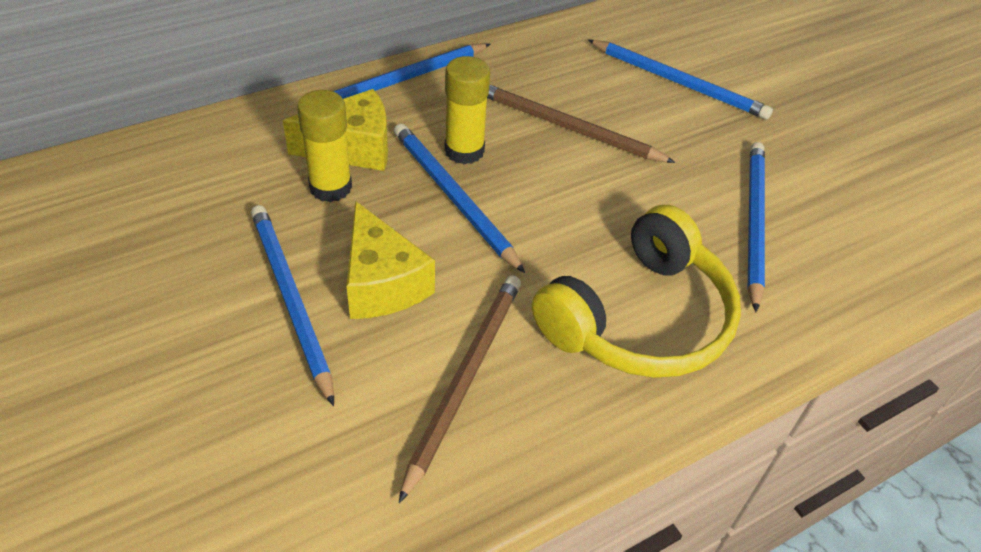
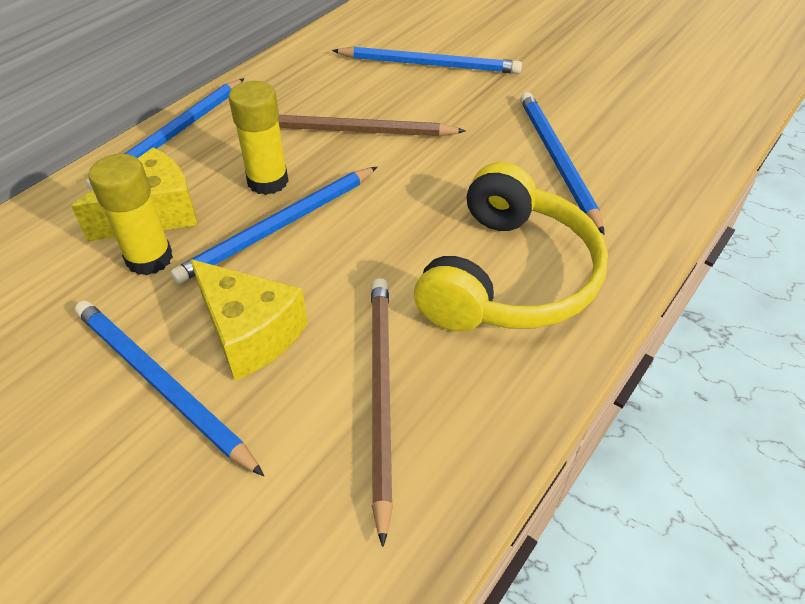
camera: 20 degrees left, 0 degrees up
(453, 197) = (279, 227): blue pencil -> blue pencil turned 75 degrees counterclockwise

